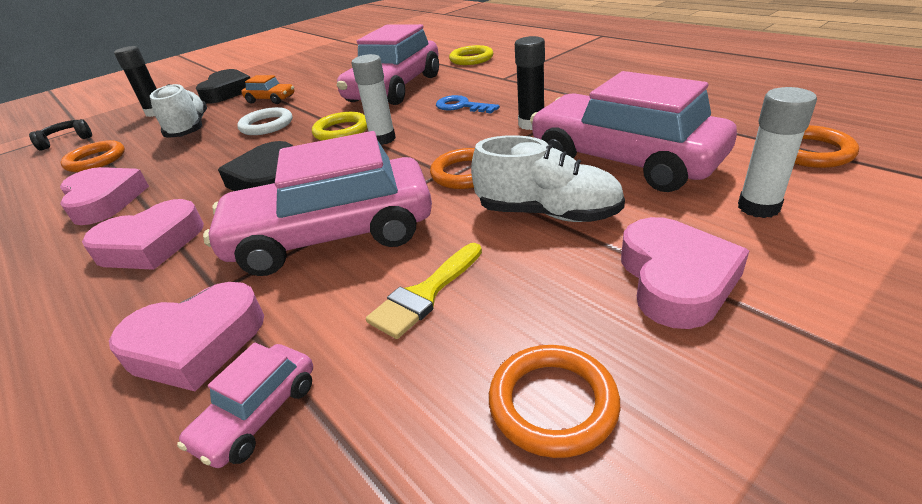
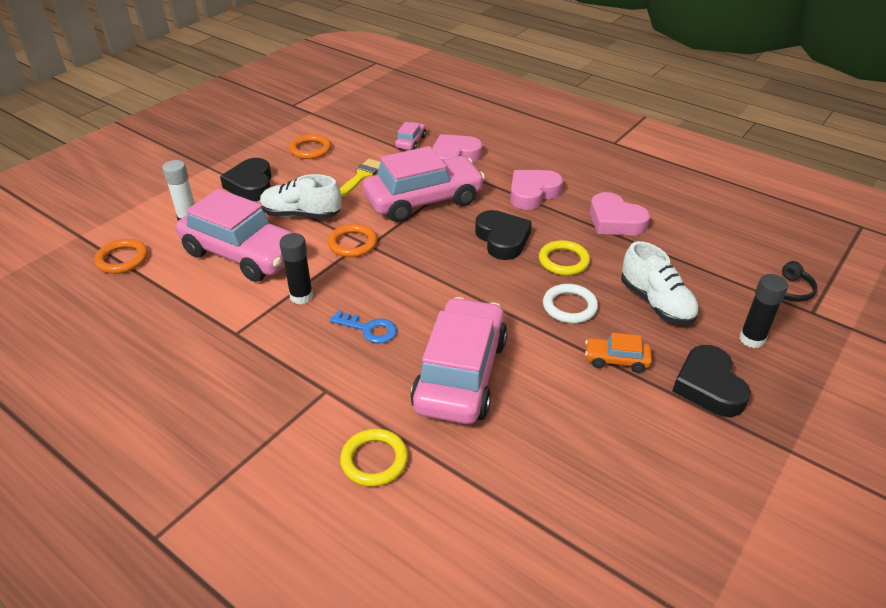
camera: 165 degrees right, 5 degrees up
(96, 160) = (697, 261): orange ring -> none
(341, 131) = (479, 294): yellow ring -> yellow ring (563, 261)
(382, 139) = (432, 281): white glue stick -> none
(675, 279) = (251, 185): pink heart -> black heart

